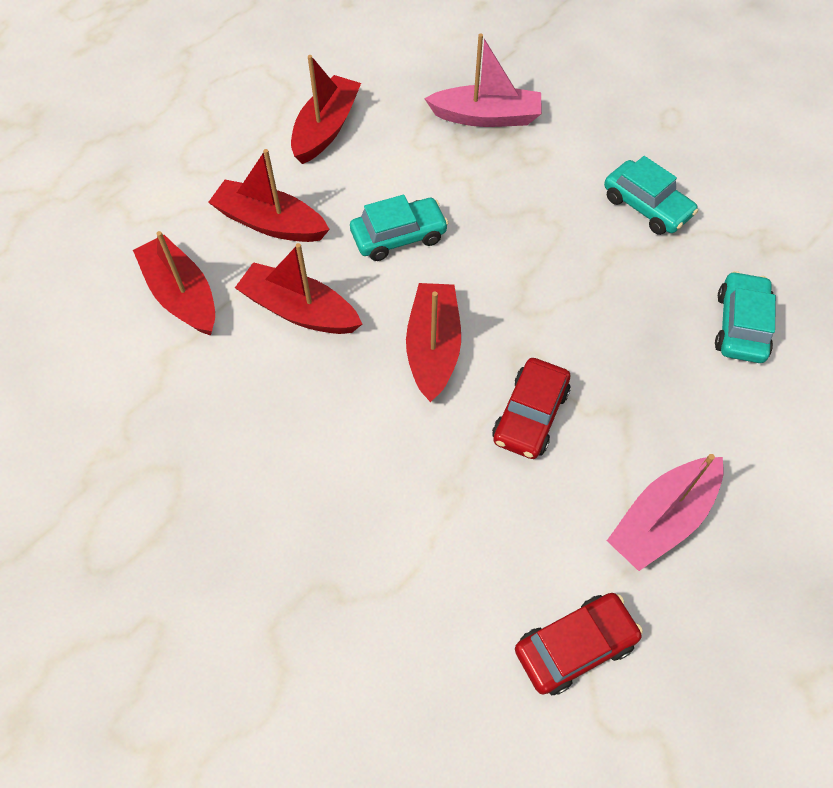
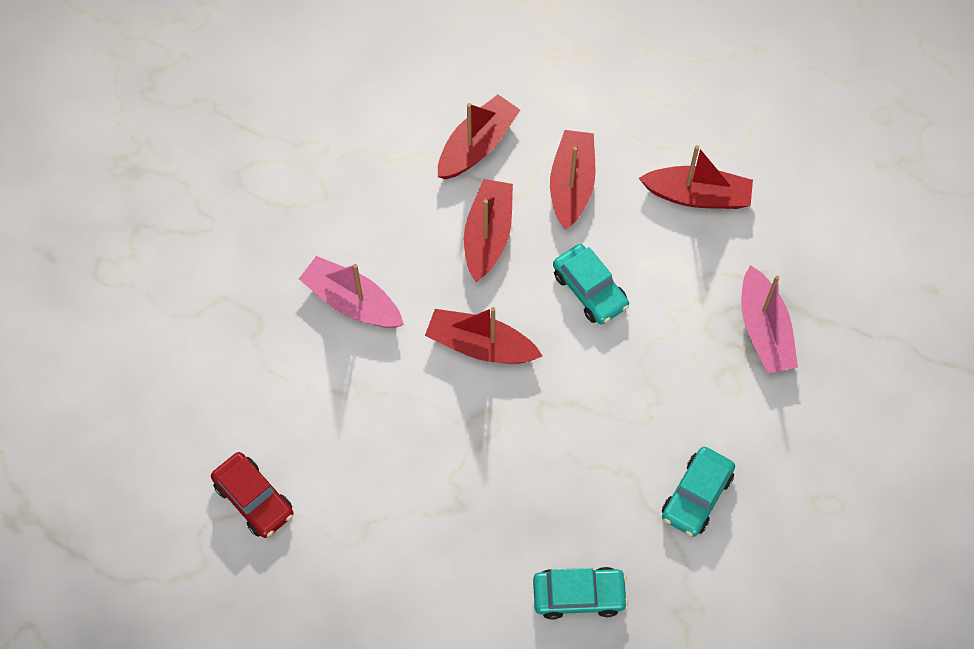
camera: 75 degrees right, 5 degrees up
(433, 348) = (480, 345): red boat -> red boat turned 150 degrees counterclockwise
(530, 415) = (437, 433): red car -> none
(662, 519) = (369, 548): pink boat -> pink boat (352, 302)

